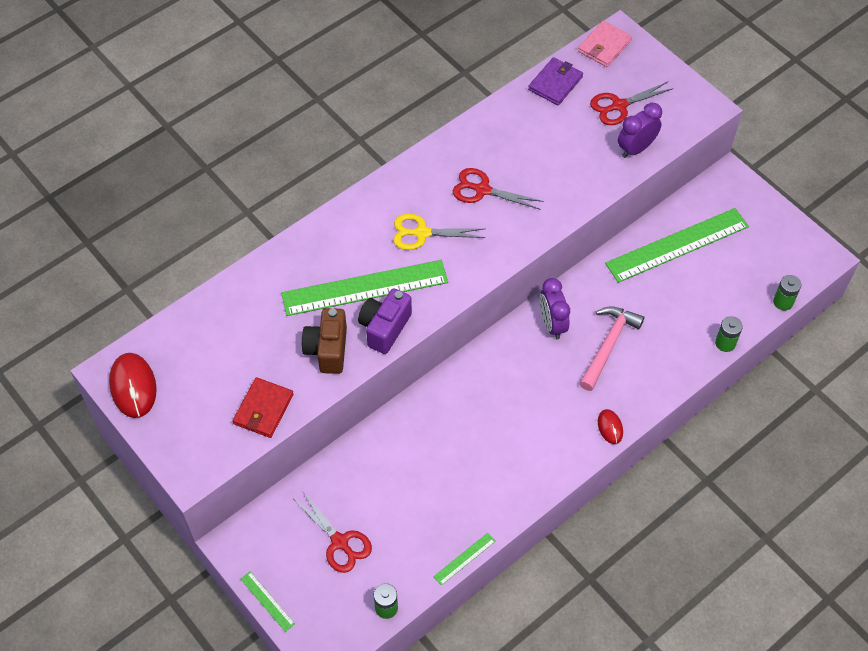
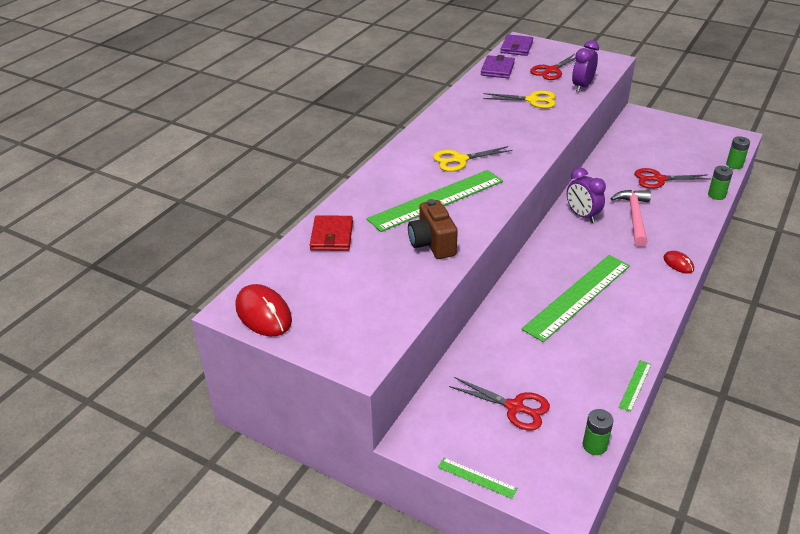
camera: 20 degrees left, 20 degrees down
(263, 409) = (401, 297): red wallet -> red wallet (332, 236)
(384, 328) = (471, 219): purple camera -> none
(482, 190) = (488, 128): red scissors -> red scissors (659, 179)
(561, 155) = (532, 100): none -> yellow scissors
(604, 46) = (516, 47): pink wallet -> purple wallet
(677, 245) = (635, 153): green ruler -> green ruler (577, 296)

